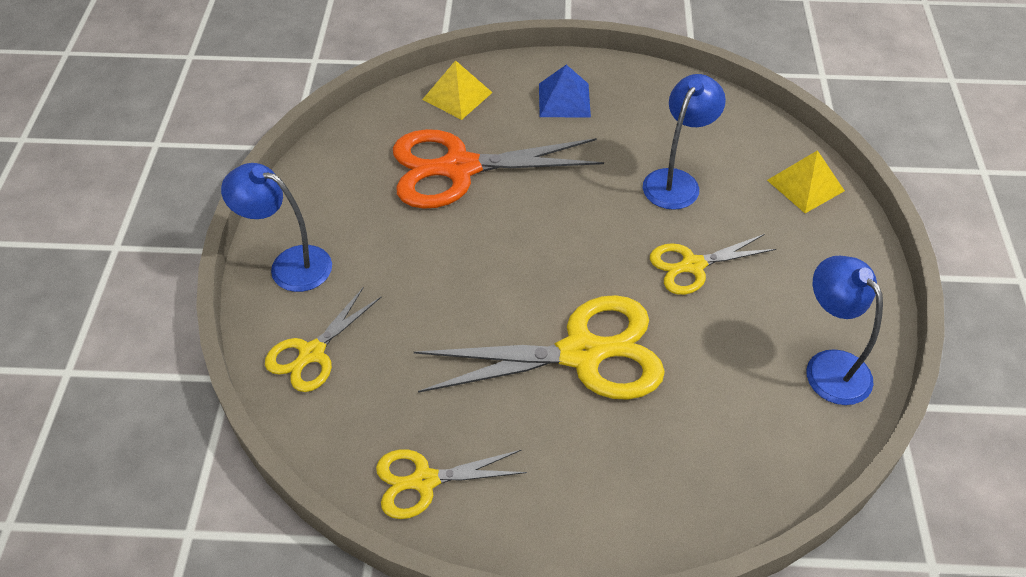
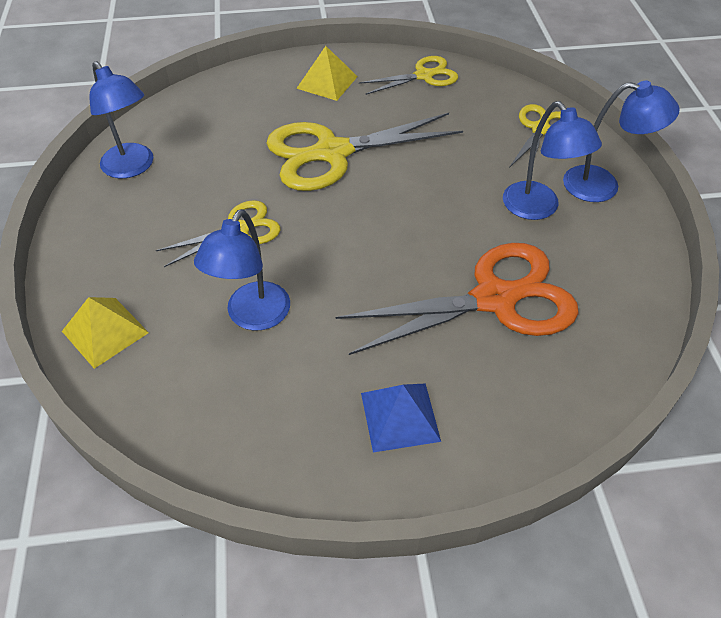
camera: 170 degrees right, 0 degrees up
(374, 247) = (538, 208): none -> blue lamp
(457, 96) = (540, 402): yellow pyramid -> yellow pyramid (327, 82)

